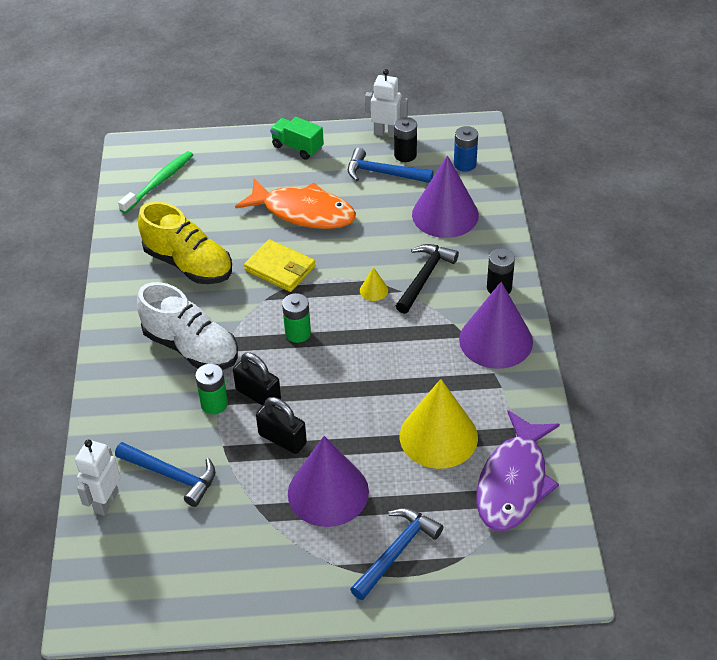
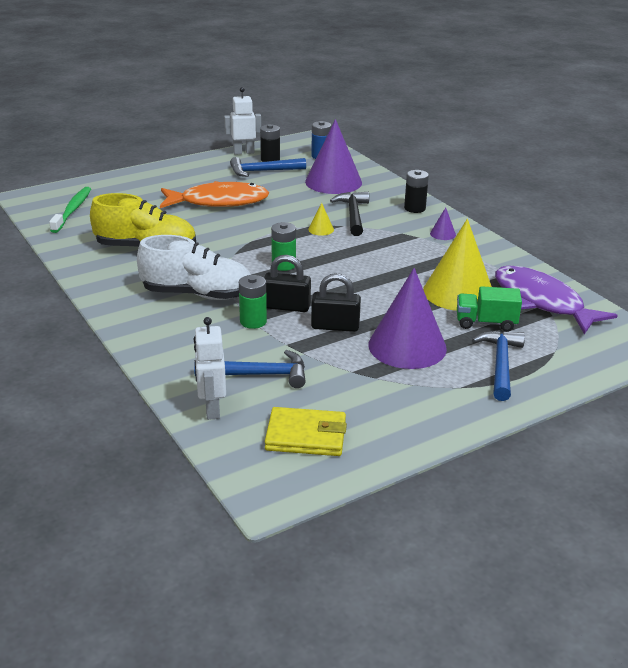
camera: 30 degrees left, 15 degrees down
(280, 268) = (230, 234): yellow wallet -> yellow wallet (306, 436)
(297, 147) = (178, 171): green truck -> green truck (485, 323)
(496, 340) = (443, 234): purple cone -> purple cone, size x0.41
(513, 482) = (542, 301): purple fish -> purple fish turned 150 degrees clockwise

